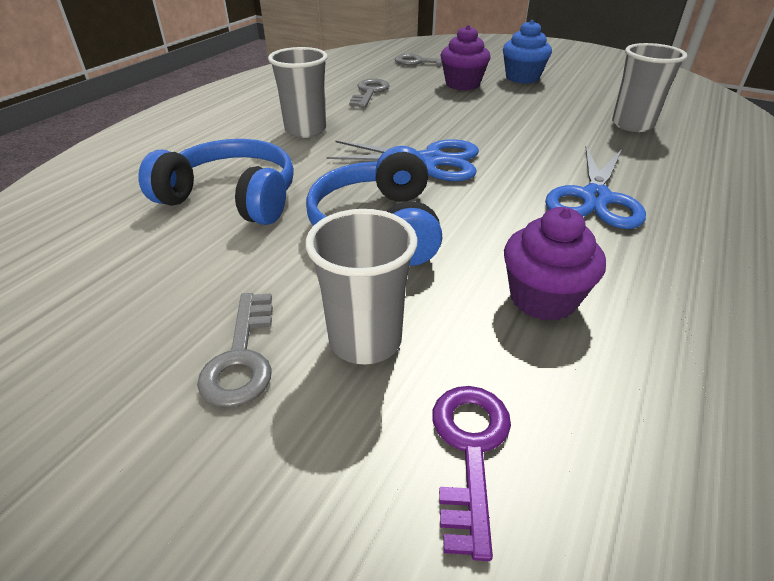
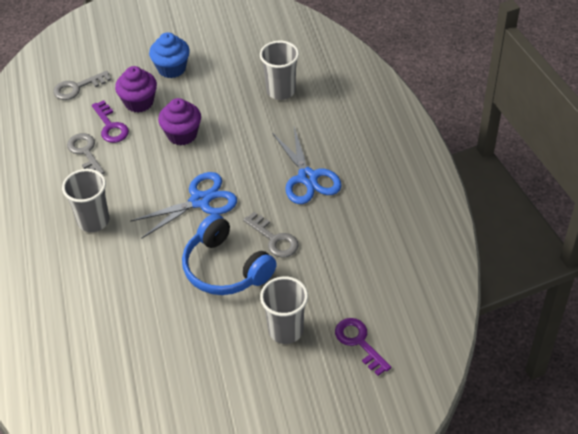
camera: 40 degrees left, 10 degrees up
(232, 197) = (127, 302): blue headphones -> none
(242, 357) = (249, 371): grey key -> grey key (274, 239)
(416, 87) = (110, 126): none -> purple key
(543, 298) = (332, 261): purple cupcake -> purple cupcake (182, 134)

